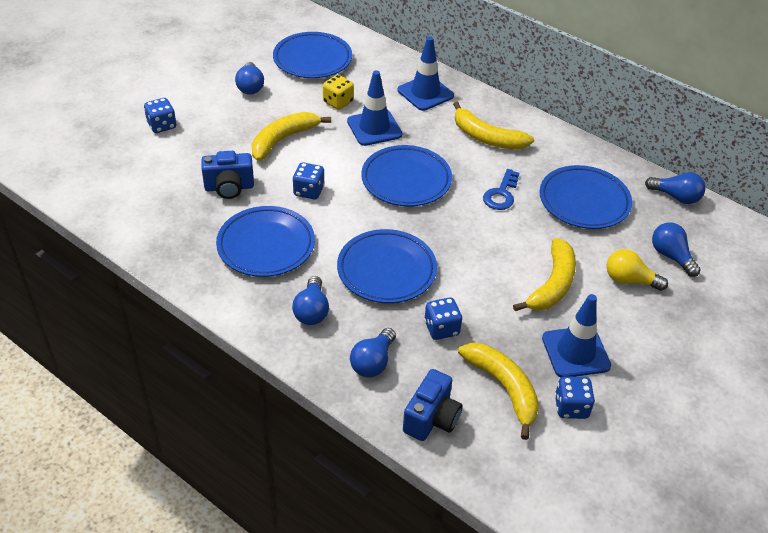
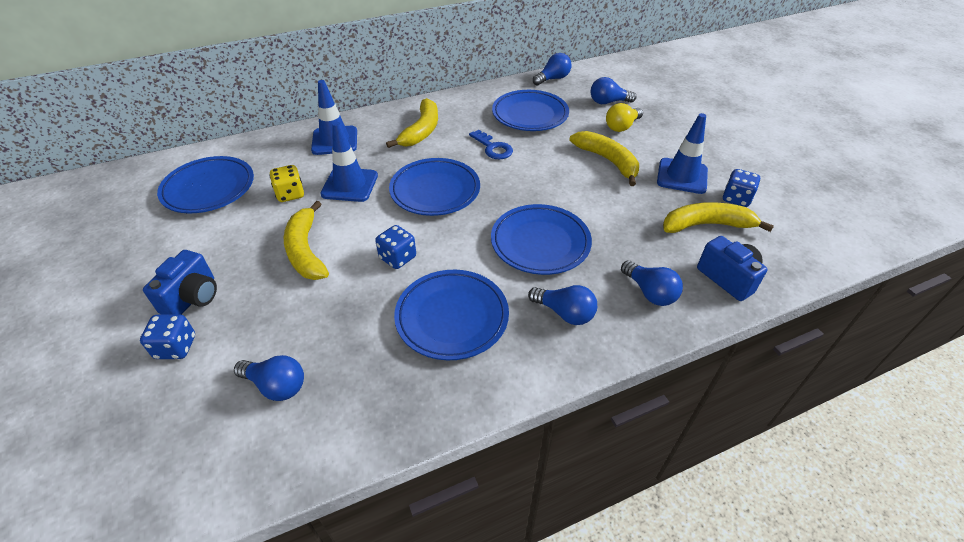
camera: 60 degrees left, 0 degrees up
(229, 187) = (340, 318): blue camera -> blue camera (193, 298)
(250, 87) = (196, 247): blue light bulb -> blue light bulb (276, 385)
(441, 328) = (627, 235): blue dice -> none
(487, 138) = (421, 131): yellow banana -> yellow banana turned 45 degrees counterclockwise

